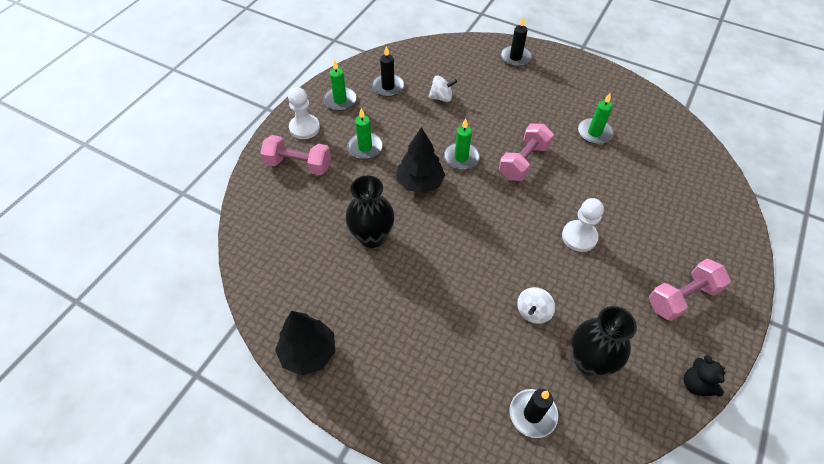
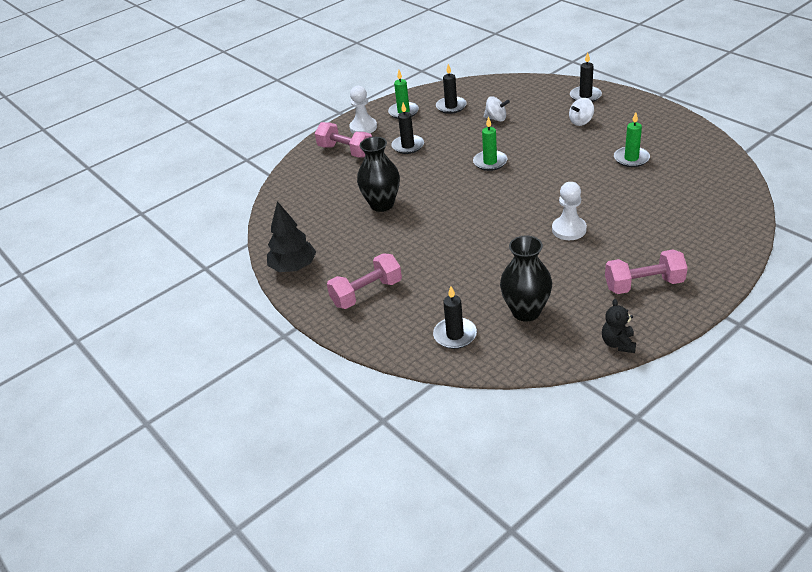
camera: 25 degrees right, 15 degrees down
(365, 148) = (408, 146): green candle -> black candle
(420, 183) = (443, 175): black tree -> none
(523, 161) = (547, 171): pink dumbbell -> pink dumbbell (366, 293)
(533, 312) = (494, 272): white spinning top -> white spinning top (581, 122)

